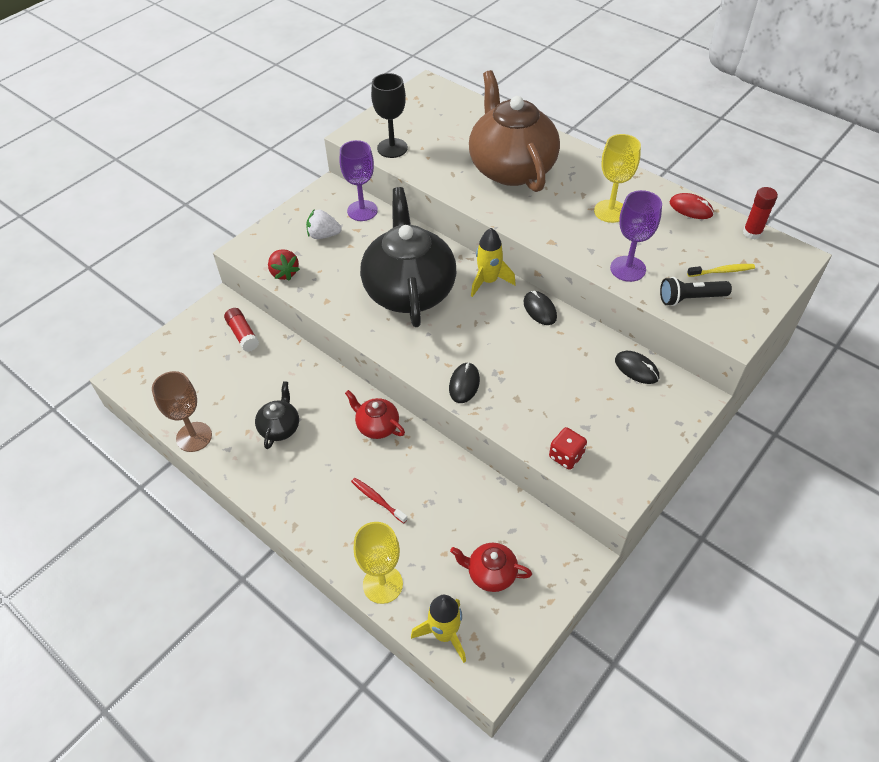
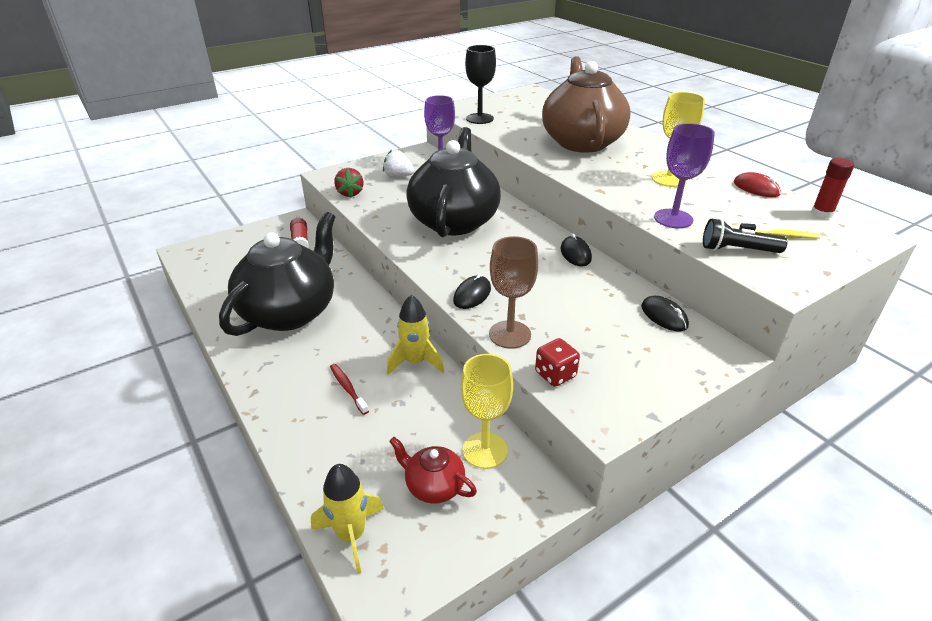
camera: 15 degrees right, 15 degrees down
(194, 437) = (211, 303): brown goblet -> brown goblet (510, 334)
(280, 427) = (290, 312): black teapot -> black teapot, size x2.29
(377, 426) = (381, 328): red teapot -> none
(382, 584) = (310, 466): yellow goblet -> yellow goblet (485, 450)
(488, 281) = (533, 226): yellow rocket -> yellow rocket (415, 362)

